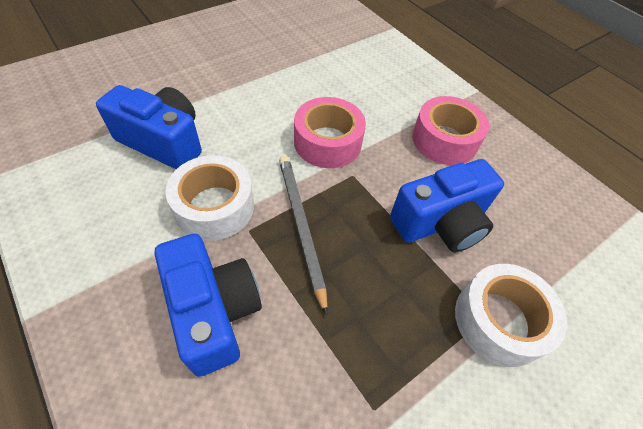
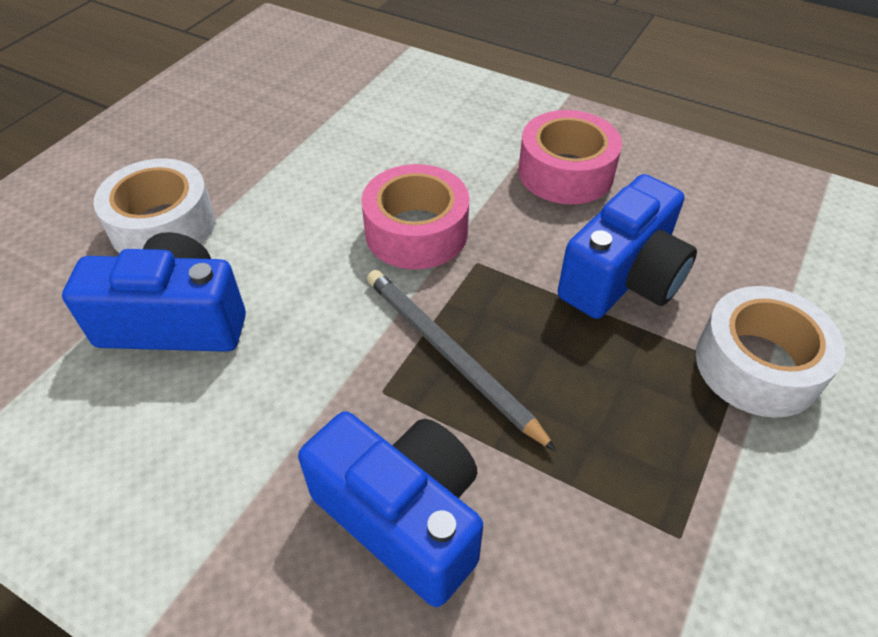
camera: 20 degrees left, 5 degrees down
(214, 206) = (313, 380): white tape -> white tape (163, 225)

